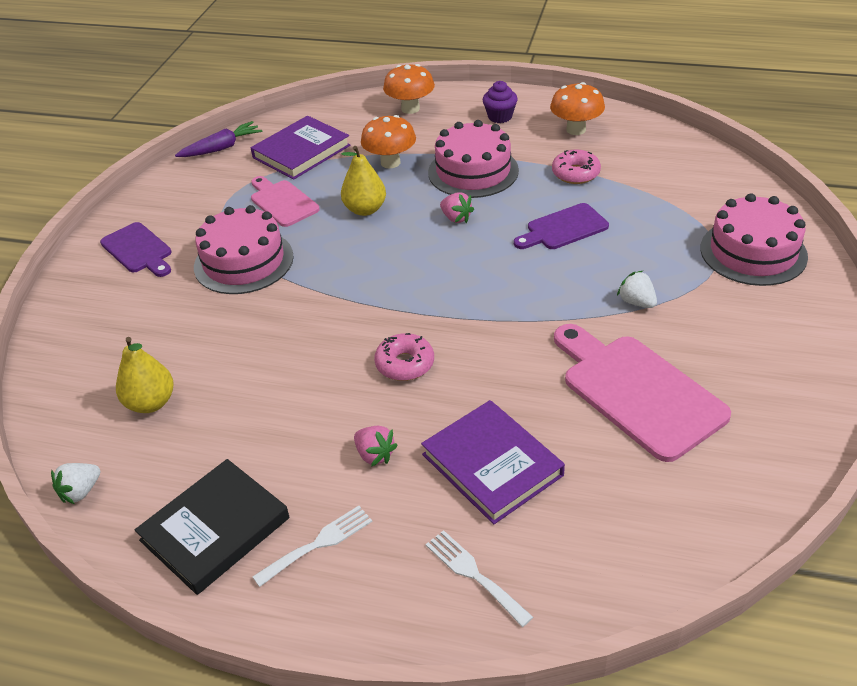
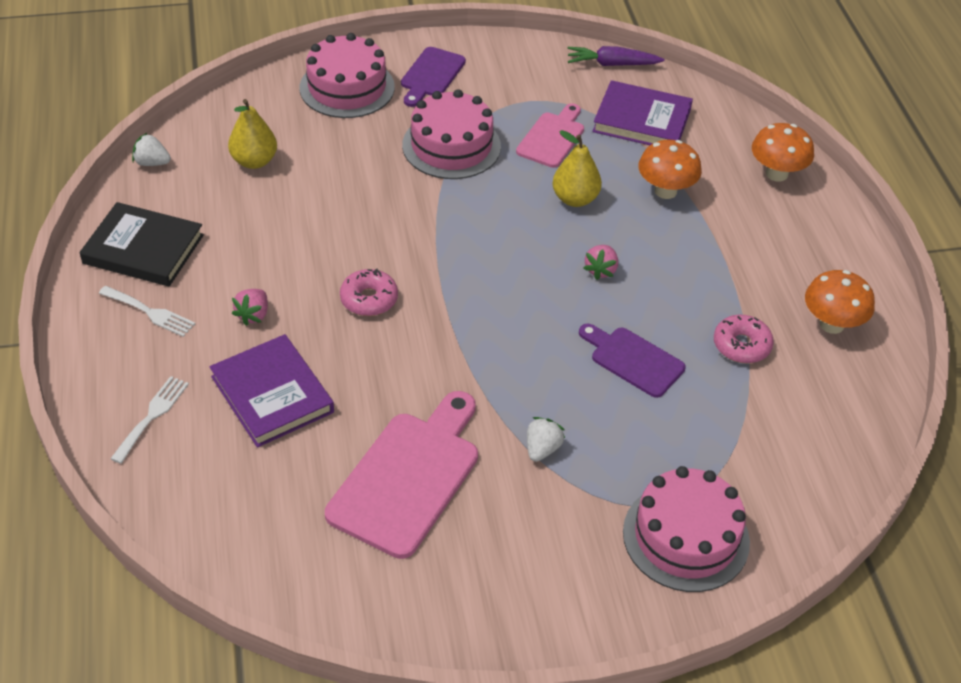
camera: 60 degrees right, 5 degrees up
(221, 148) = (612, 64): purple carrot -> purple carrot turned 150 degrees clockwise
(473, 171) = (691, 259): pink cake -> pink cake (347, 87)
(492, 465) = (272, 394): purple book -> purple book turned 60 degrees counterclockwise
(500, 117) = (812, 251): purple cupcake -> none

